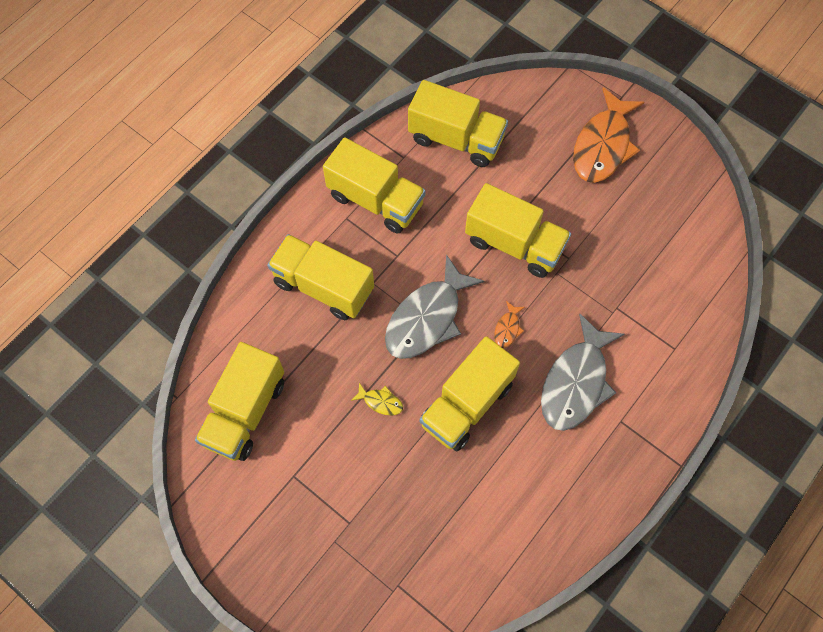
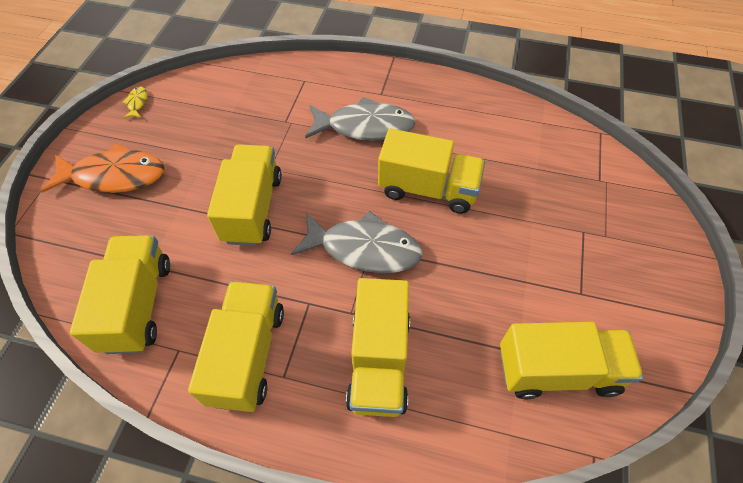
camera: 115 degrees left, 10 degrees down
(380, 402) = (467, 253): yellow fish -> yellow fish (137, 103)
(507, 328) = (342, 185): orange fish -> none

